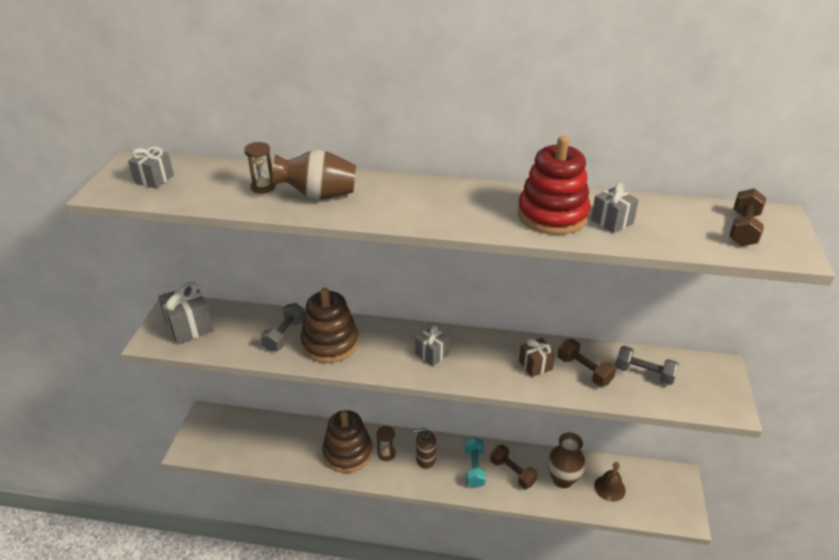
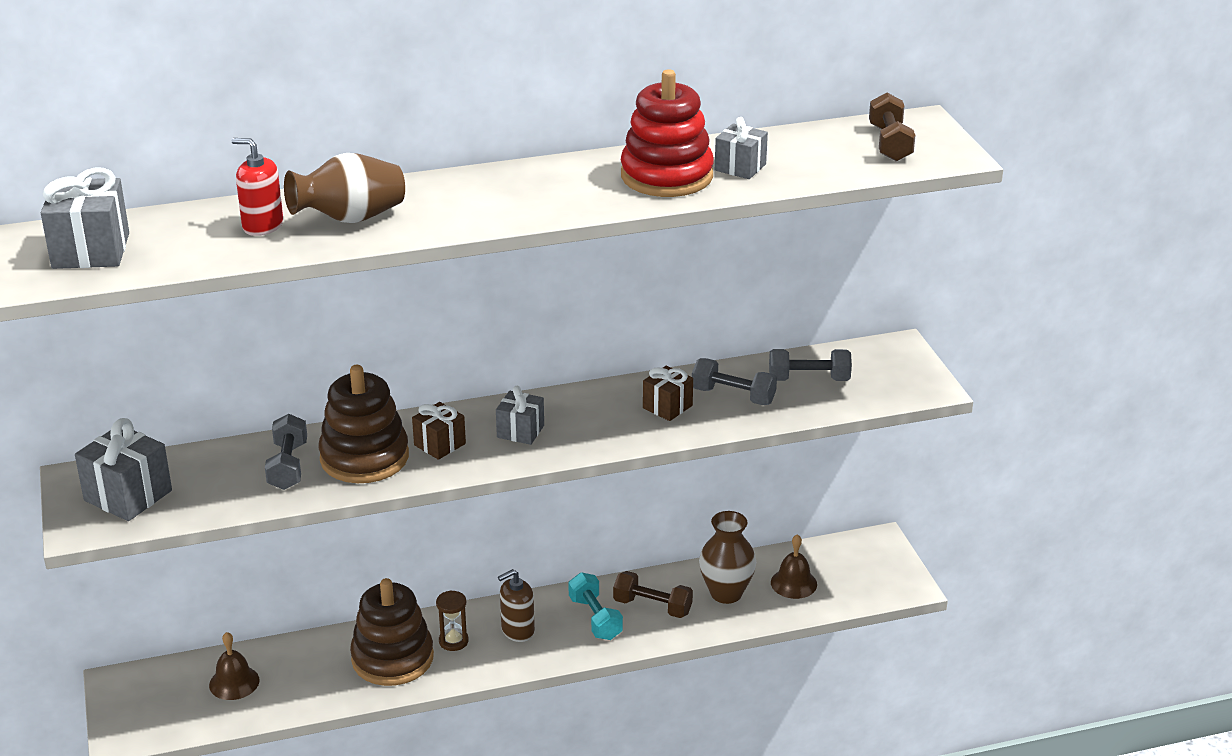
camera: 25 degrees left, 5 degrees down
(154, 179) = (91, 250): grey gift -> grey gift, size x1.61
(259, 437) = (234, 682): none -> brown bell
(263, 187) = (262, 226): brown hourglass -> red soap dispenser
(378, 348) = (439, 444): none -> brown gift
(584, 370) = (733, 396): brown dumbbell -> grey dumbbell

